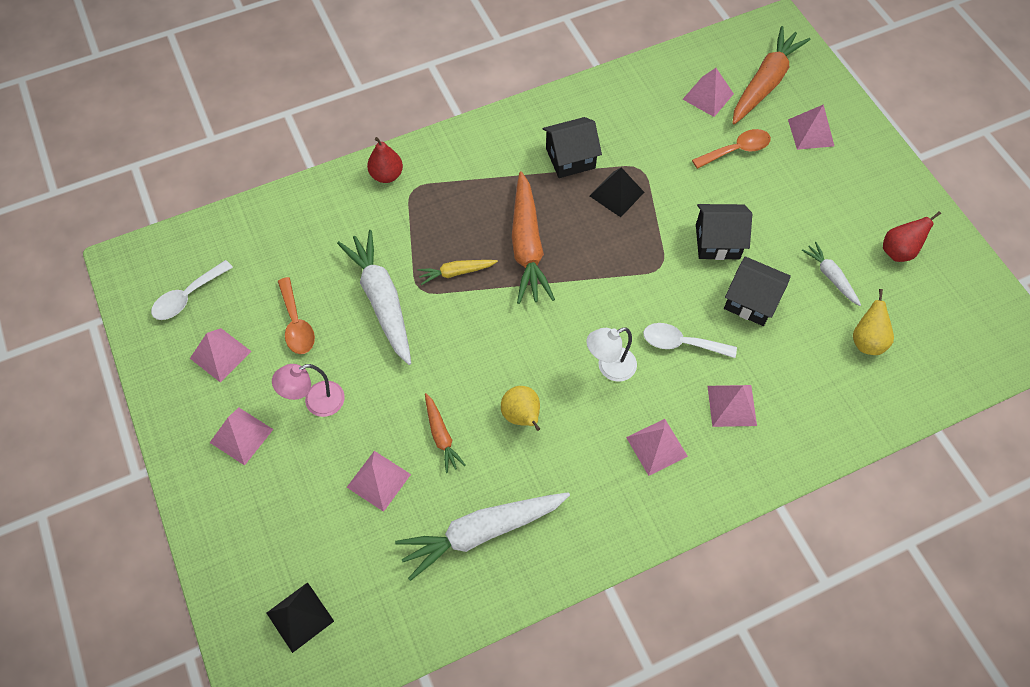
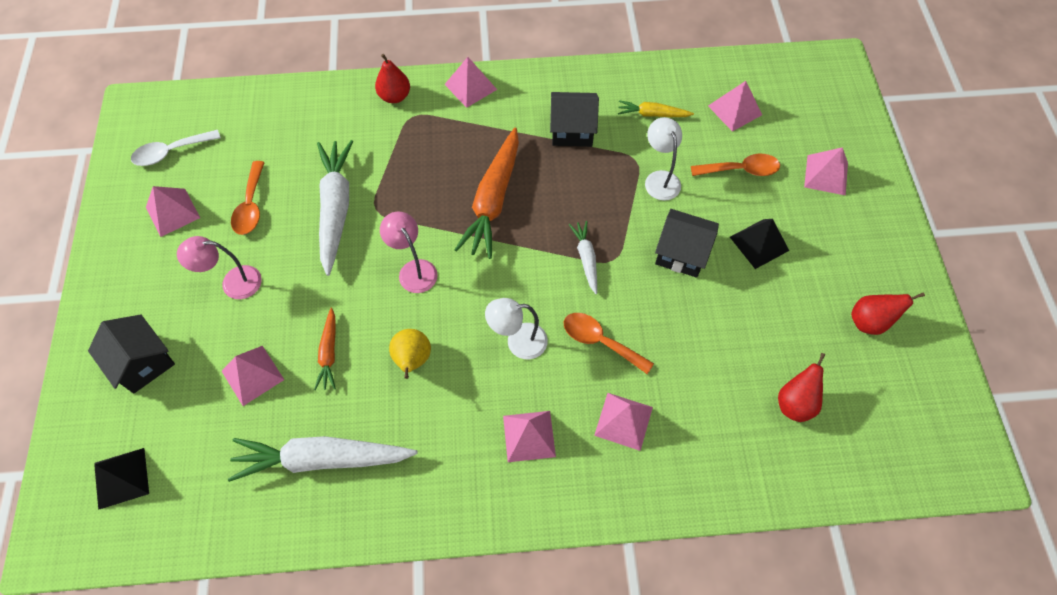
camera: 20 degrees right, 0 degrees up
(241, 436) = (154, 291): pink pyramid -> pink pyramid (470, 87)
(456, 272) = (415, 204): yellow carrot -> yellow carrot (652, 114)
(484, 334) = (414, 269): none -> pink lamp
(616, 194) = (601, 177): black pyramid -> black pyramid (759, 243)
(669, 180) = (660, 179): none -> white lamp
(681, 343) = (600, 341): white spoon -> orange spoon
(751, 301) = (690, 322): black house -> black house (143, 363)
(765, 83) = (799, 113): orange carrot -> none
(830, 276) = (784, 324): white carrot -> white carrot (586, 258)
(866, 341) = (795, 403): yellow pear -> red pear

